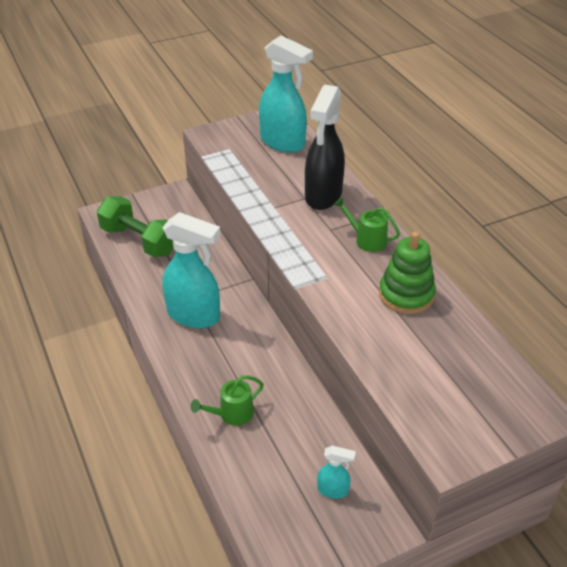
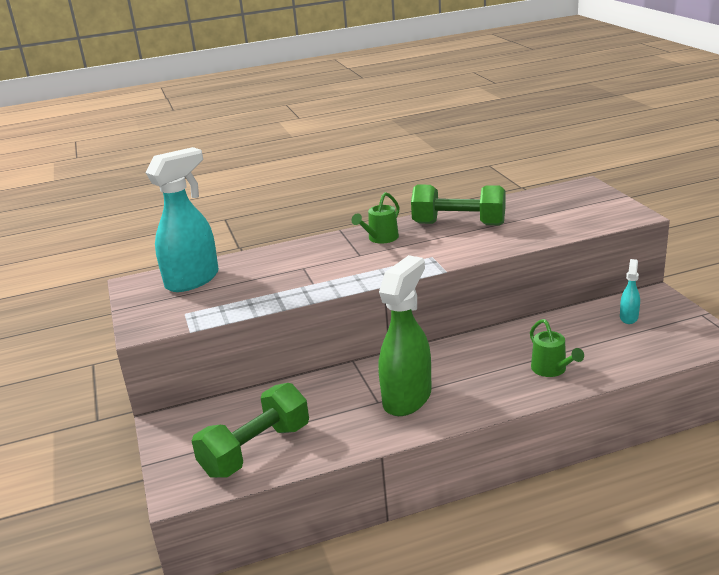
camera: 80 degrees left, 15 degrees down
(194, 315) = (407, 398): turquoise spray bottle -> green spray bottle
(323, 196) = (304, 258): black spray bottle -> none
(406, 295) = (459, 224): green stacking toy -> green dumbbell

